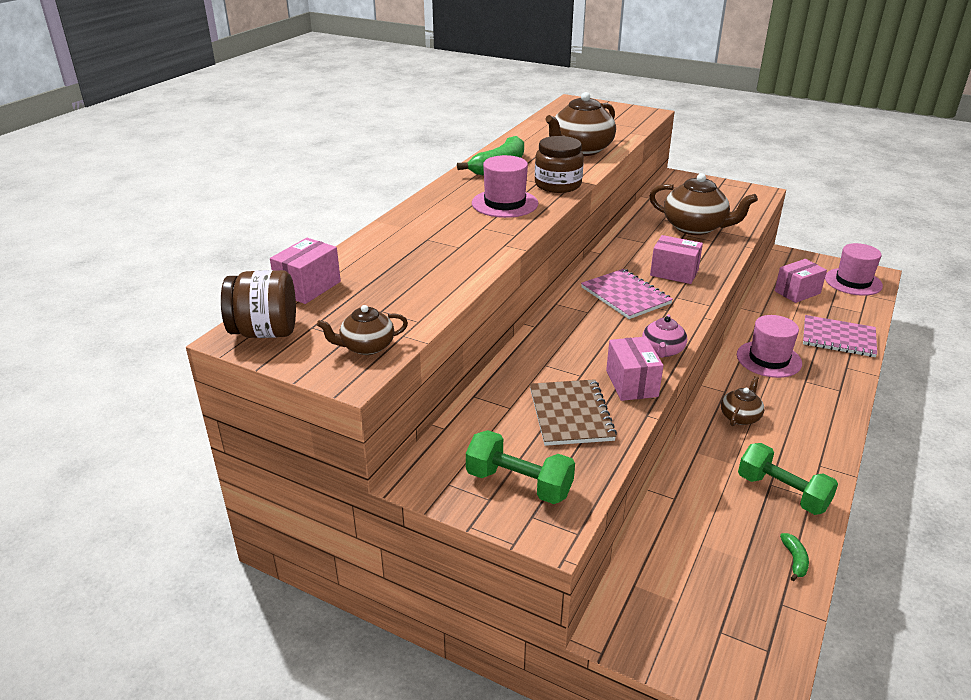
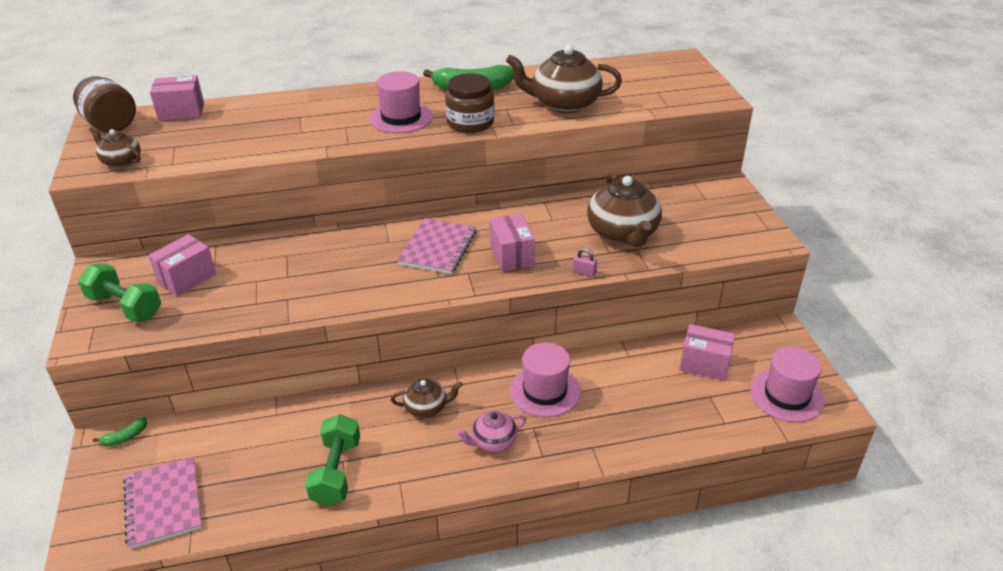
camera: 50 degrees right, 5 degrees up
(519, 484) = (125, 306): green dumbbell -> green dumbbell turned 45 degrees counterclockwise
(571, 414) = (229, 293): brown notebook -> none
(631, 383) = (298, 303): pink box -> pink box (187, 278)
(662, 350) = (365, 299): pink teapot -> pink teapot (493, 441)
(728, 257) = (584, 272): none -> pink padlock
(794, 560) = (250, 509): green banana -> green banana (125, 437)
(838, 338) = (644, 423): pink notebook -> pink notebook (163, 503)

